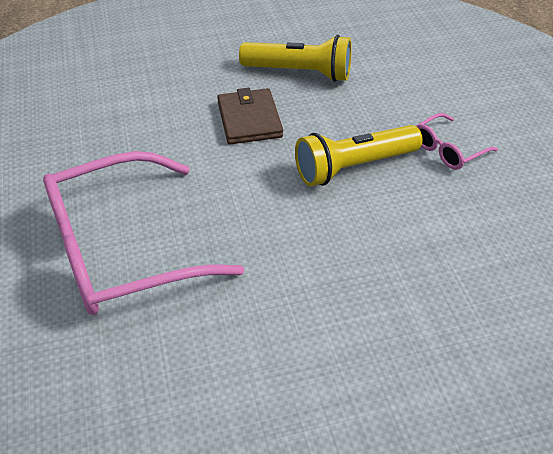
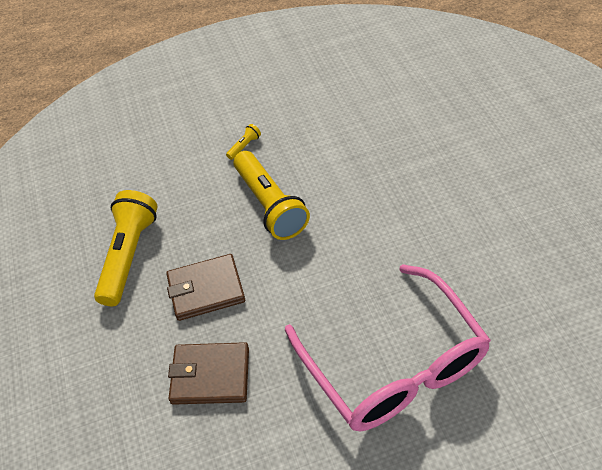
camera: 90 degrees left, 5 degrees up
(155, 122) = (210, 375): none -> brown wallet
(448, 149) = (244, 146): pink glasses -> yellow flashlight

